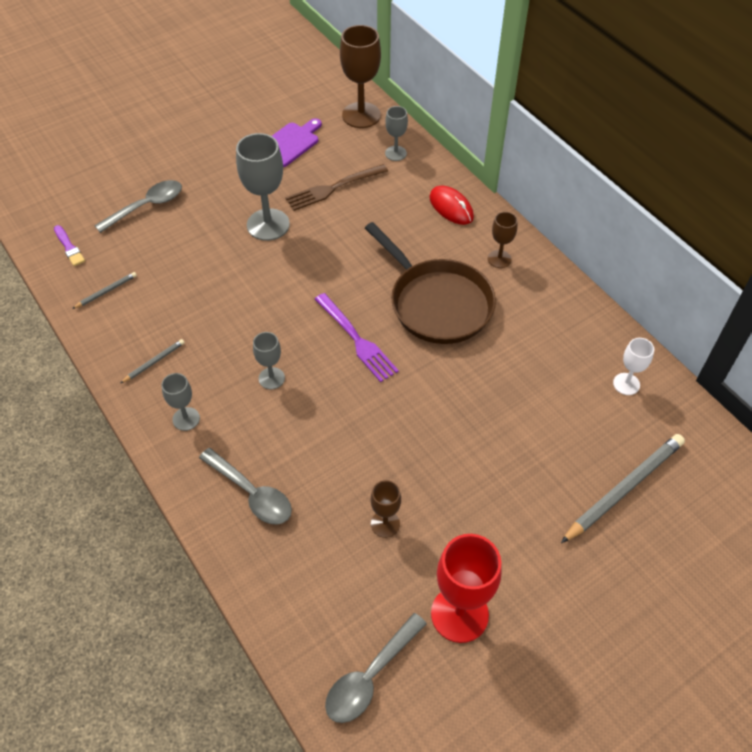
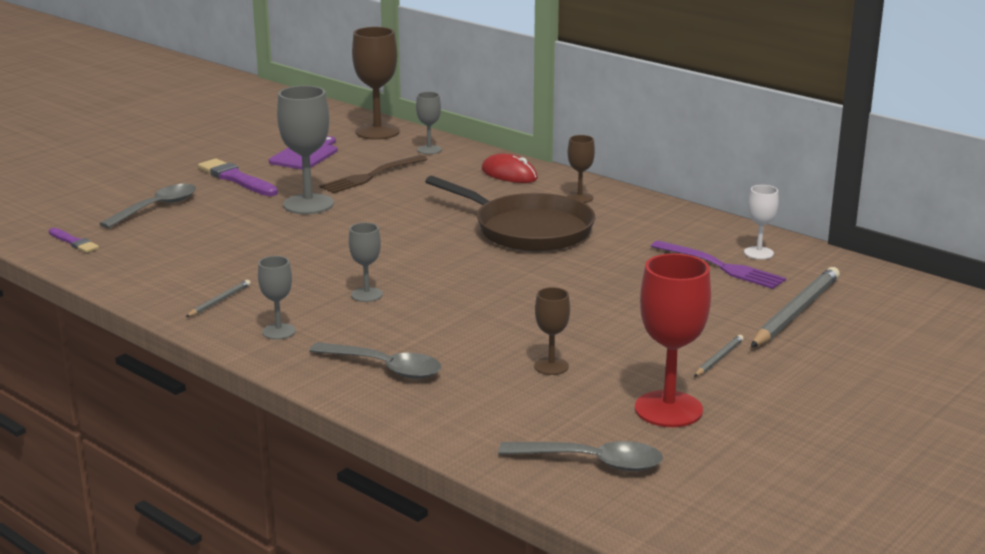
camera: 15 degrees left, 30 degrees down
(106, 291) = (135, 264): grey pencil -> grey pencil (719, 358)
(222, 172) = (236, 179): none -> purple brush
(356, 339) = (451, 261): purple fork -> purple fork (721, 266)
(370, 676) = (592, 462): grey spoon -> grey spoon turned 105 degrees counterclockwise

